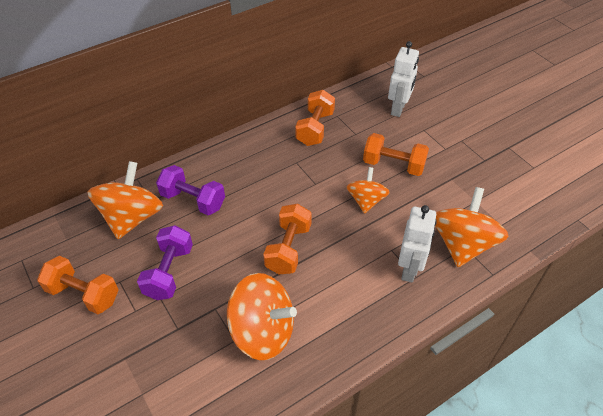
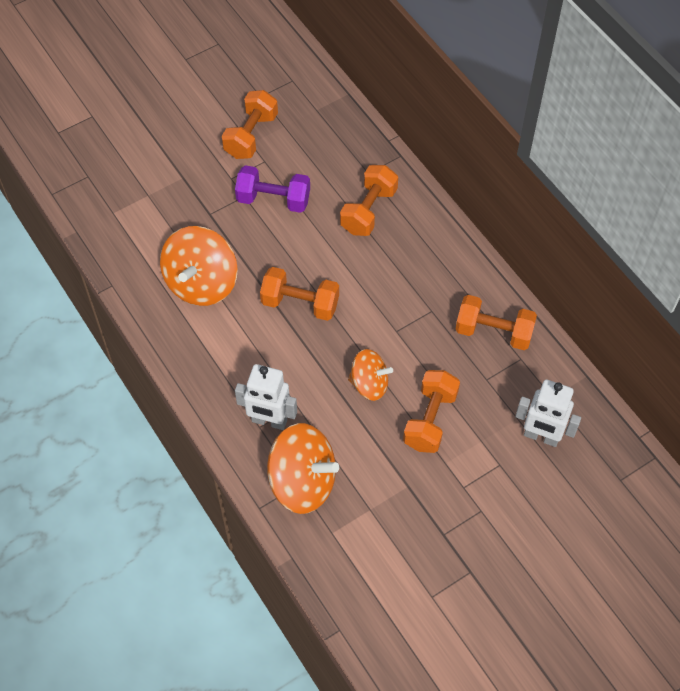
camera: 90 degrees right, 10 degrees up
(132, 217) = (344, 159): orange spinning top -> none
(193, 200) = (368, 211): purple dumbbell -> orange dumbbell

